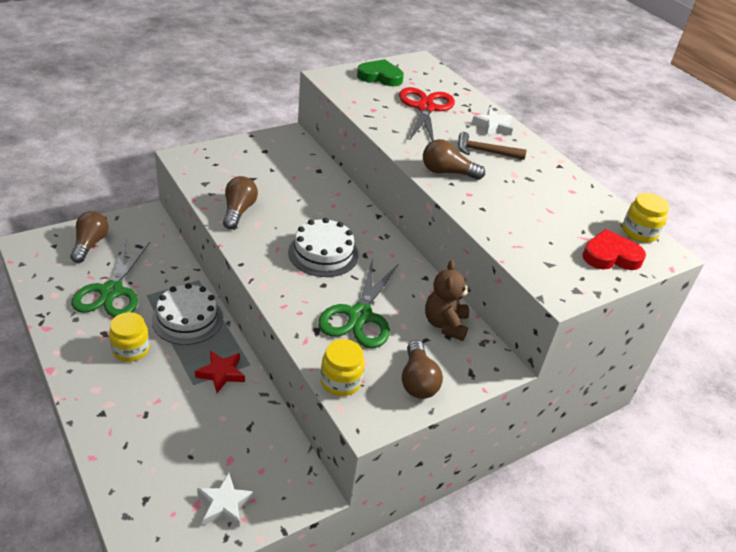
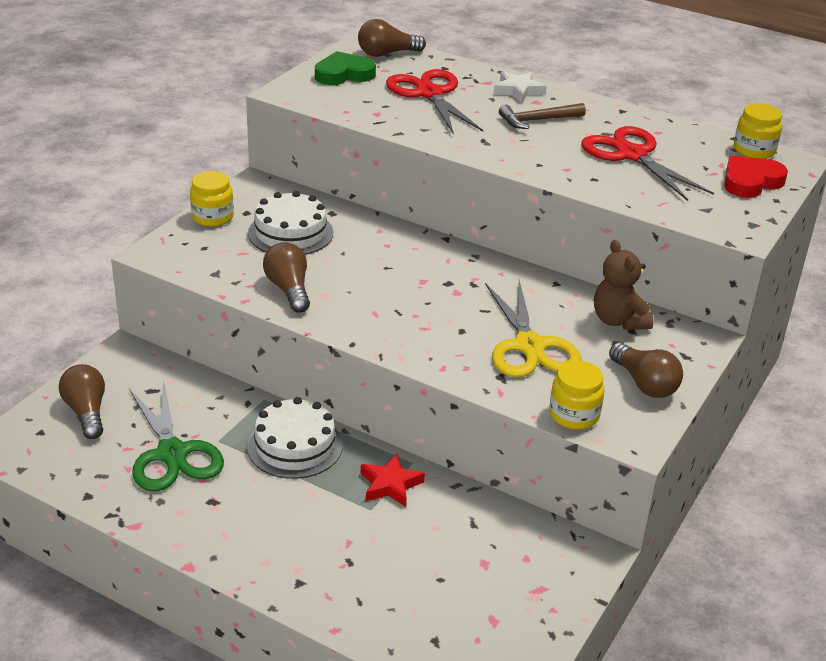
camera: 25 degrees left, 5 degrees down
(131, 349) = (263, 504): yellow jar -> yellow jar (212, 217)
(225, 504) = (520, 605): white star -> none
(323, 253) = (429, 299): white cake -> white cake (290, 233)
(359, 316) = (529, 346): green scissors -> yellow scissors
(447, 172) = (523, 155): brown light bulb -> brown light bulb (387, 54)
(532, 201) = (632, 155): none -> red scissors

